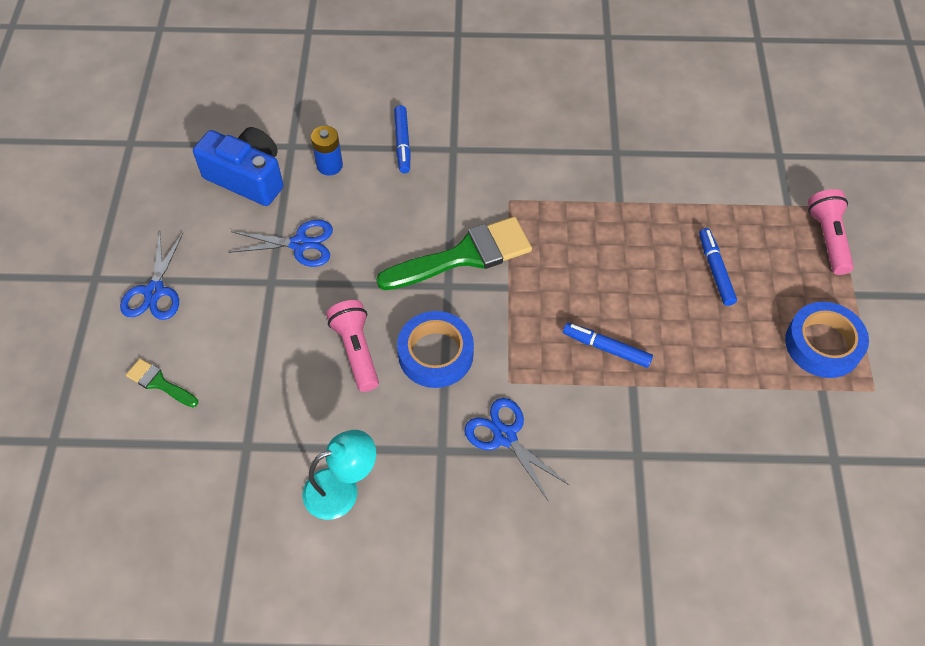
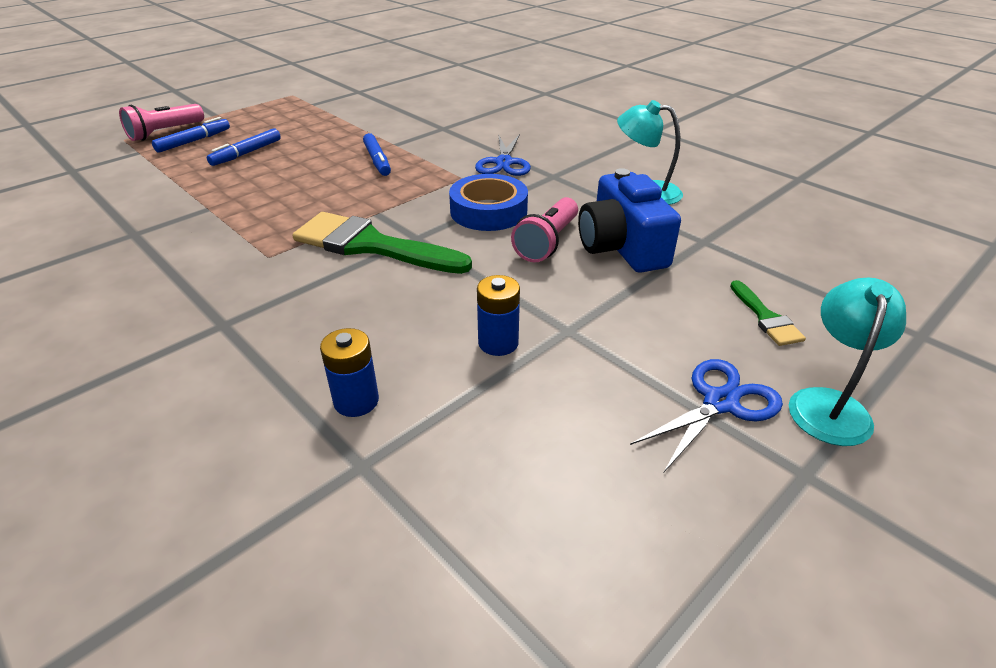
camera: 135 degrees left, 20 degrees down
(96, 332) = (829, 404): none -> turquoise lamp
(247, 177) = (469, 464): blue camera -> blue camera (621, 247)
(300, 244) = (498, 343): blue scissors -> blue battery
(402, 143) = (250, 366): blue marker -> blue marker (194, 141)
(823, 344) = (274, 111): blue tape -> none

